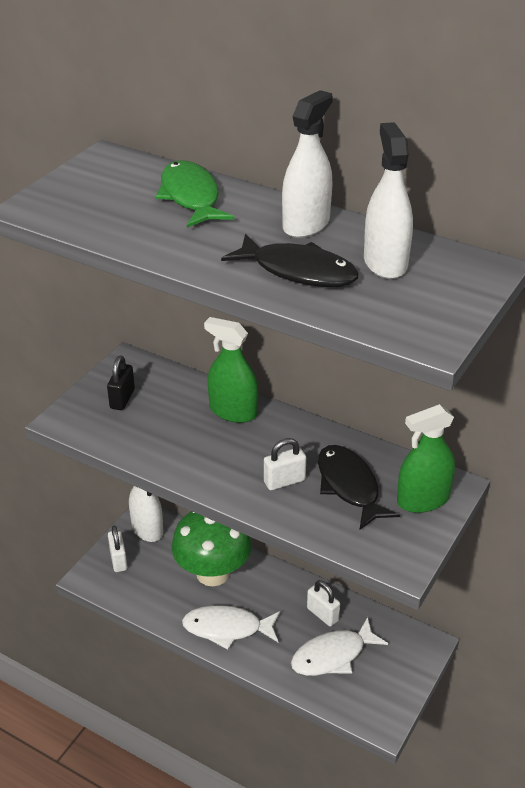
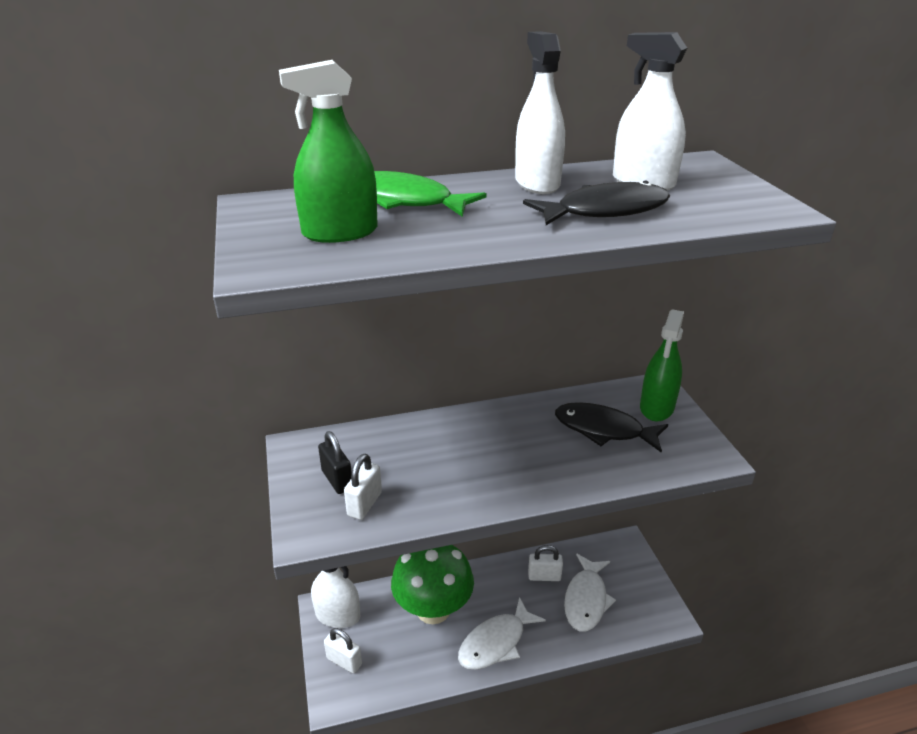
camera: 45 degrees left, 5 degrees down
(233, 411) = (445, 431): green spray bottle -> green spray bottle (340, 232)
(284, 481) = (559, 456): white padlock -> white padlock (364, 504)

